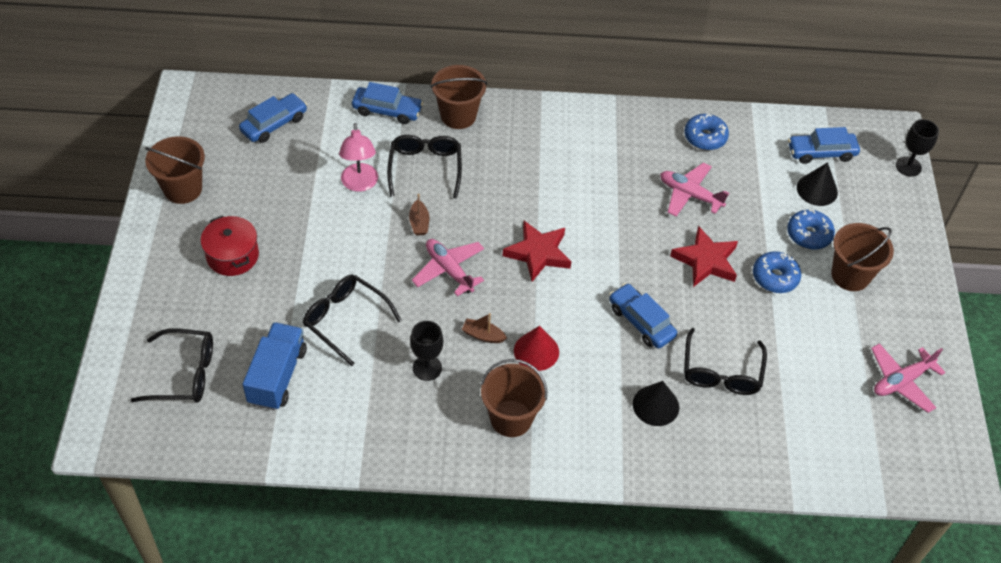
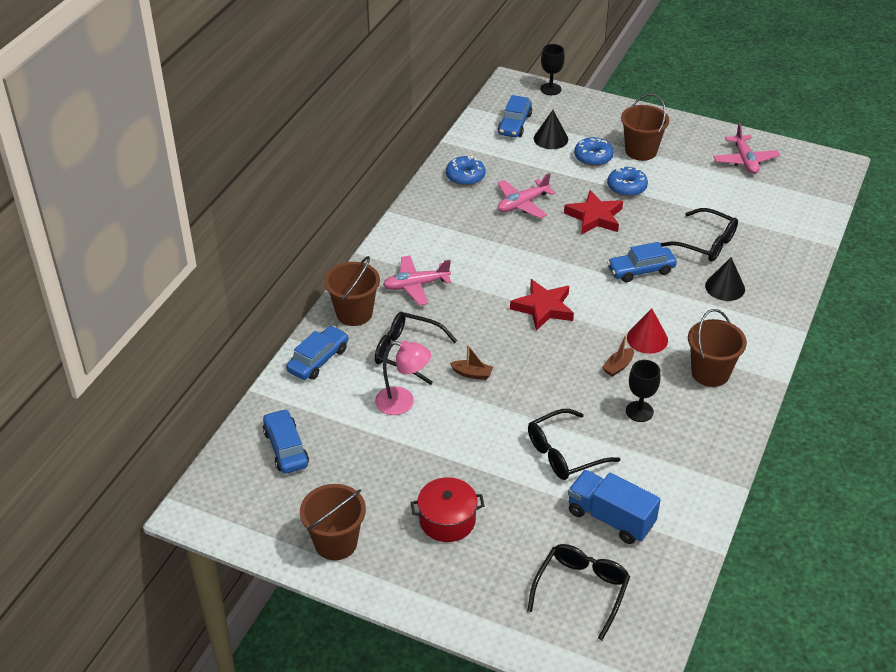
camera: 65 degrees left, 10 degrees down
(449, 270) = (536, 369): pink plane -> pink plane (416, 285)

